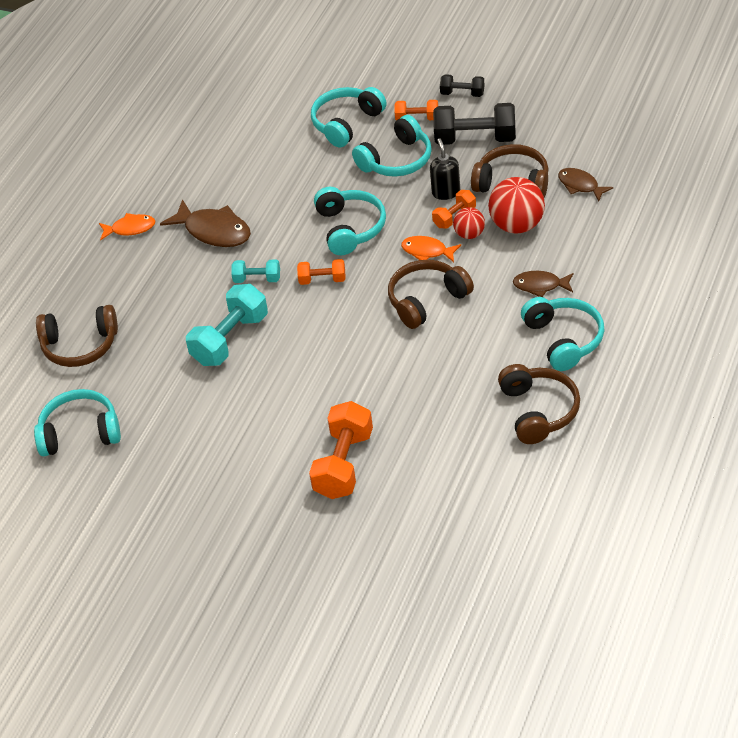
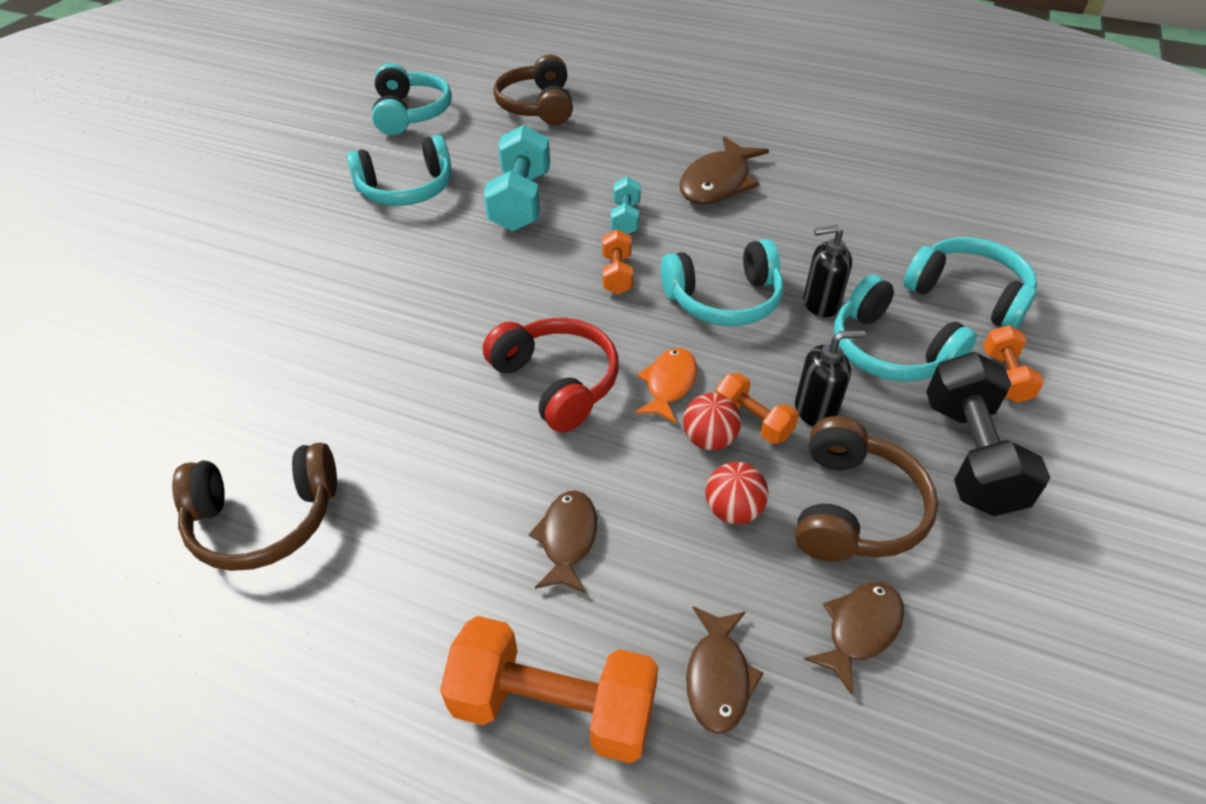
camera: 85 degrees right, 0 degrees up
(130, 228) = (722, 125): orange fish -> none
(230, 339) = (520, 201): turquoise dumbbell -> turquoise dumbbell turned 60 degrees clockwise
(343, 464) = (268, 297): orange dumbbell -> orange dumbbell (554, 706)
(354, 186) = (820, 304): none -> black soap dispenser
(427, 300) = (556, 382): brown headphones -> red headphones
(462, 94) = (1099, 440): black dumbbell -> none
(517, 225) = (733, 510): red ball -> red ball, size x0.57
(564, 339) = (420, 569): turquoise headphones -> turquoise headphones (406, 189)
(609, 230) = (718, 677): none -> brown fish

